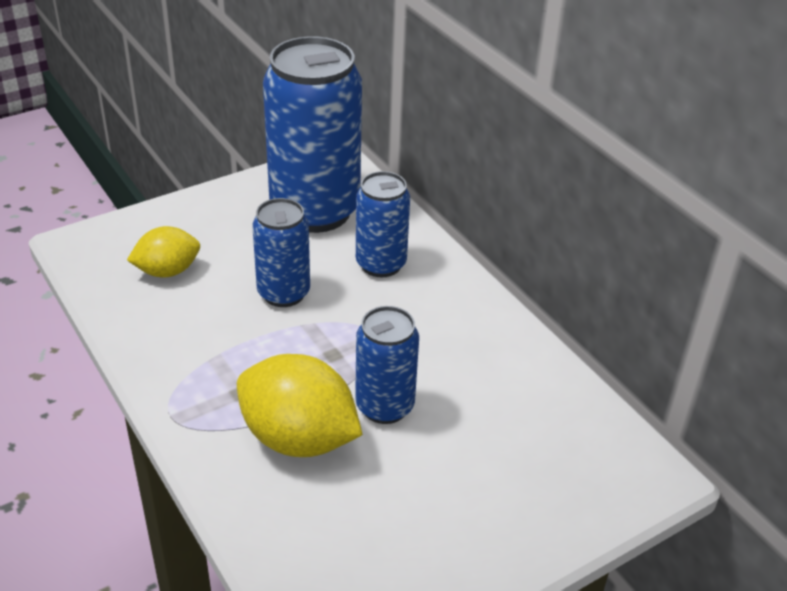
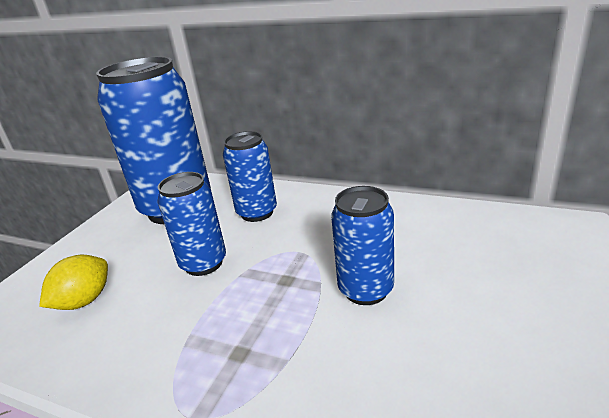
camera: 30 degrees left, 10 degrees down
(298, 438) = (330, 356): yellow lemon -> none

